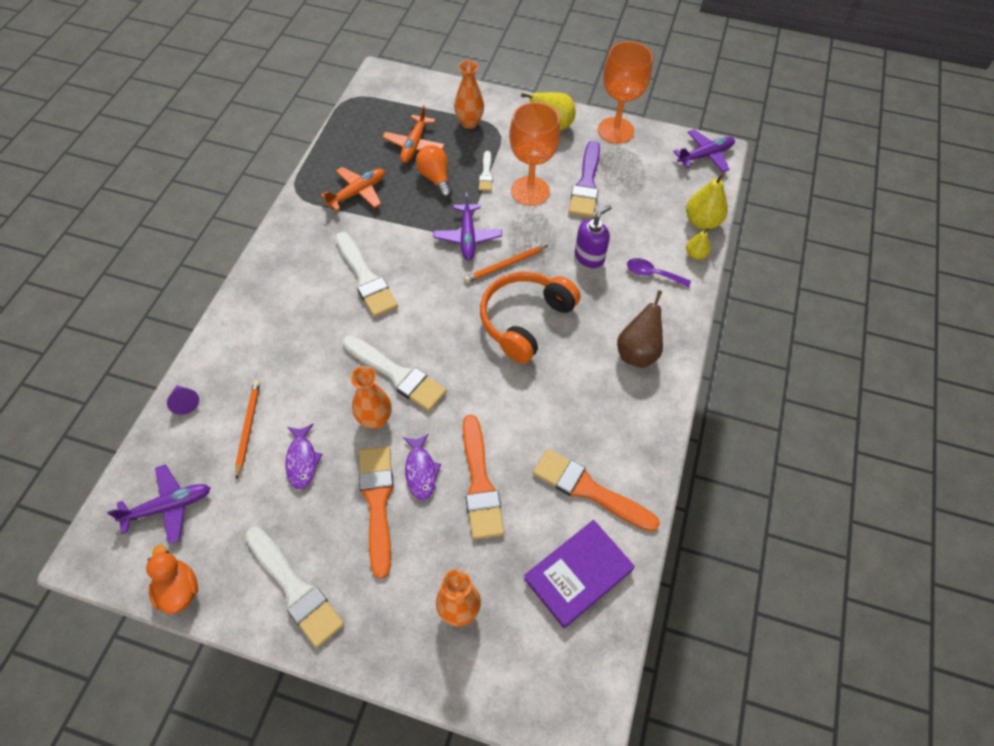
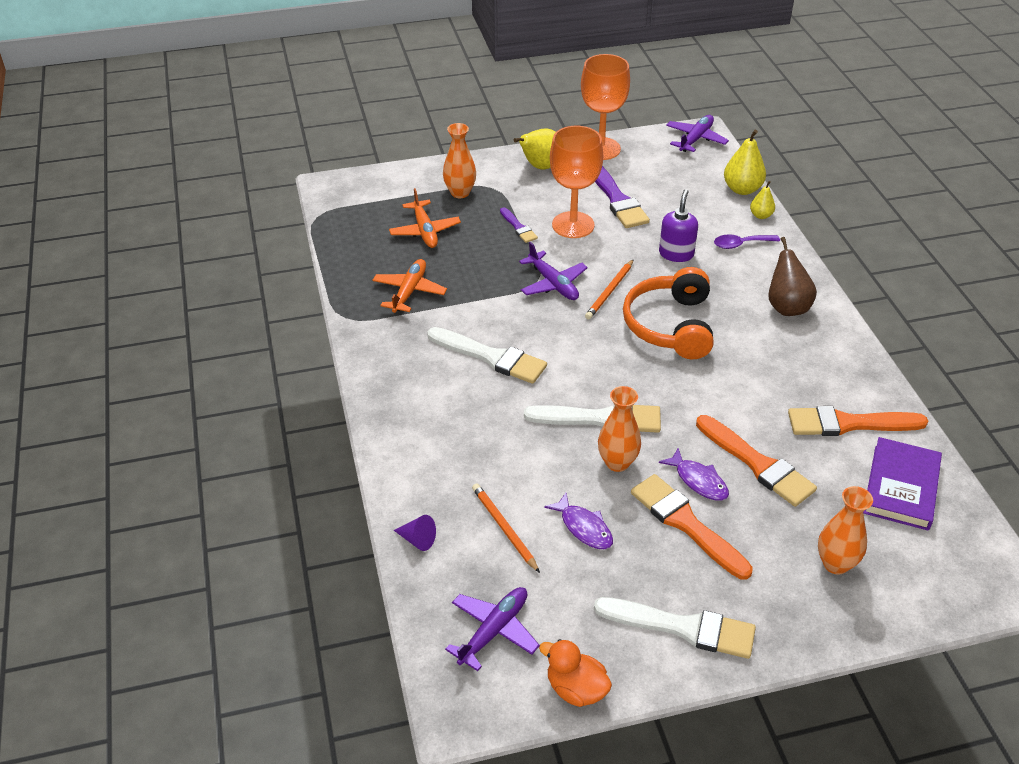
camera: 30 degrees left, 15 degrees down
(435, 178) = (474, 250): orange light bulb -> none
(486, 174) = (518, 227): white brush -> purple brush

